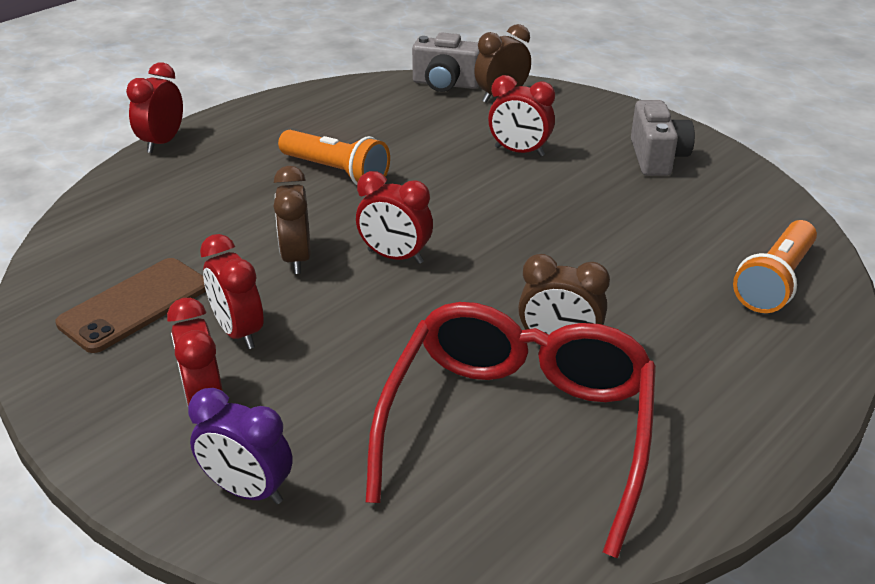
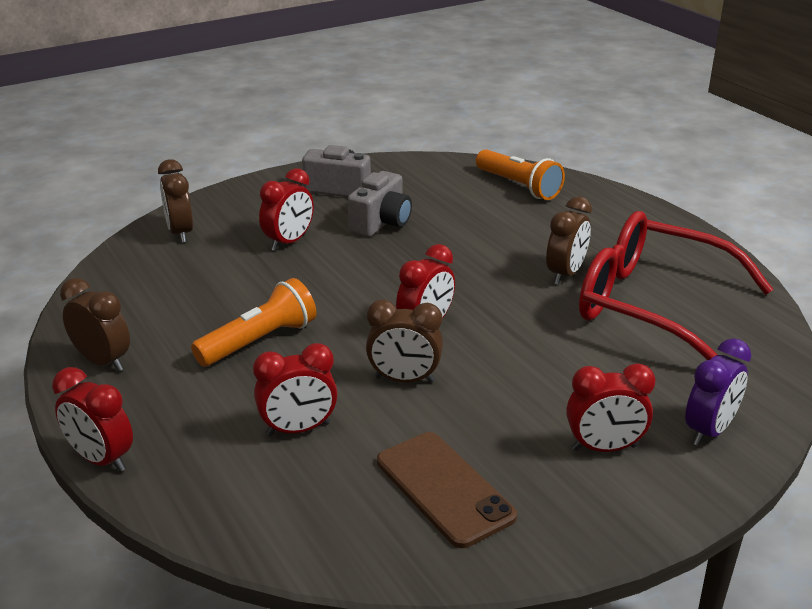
camera: 75 degrees left, 5 degrees down
(238, 332) = (508, 423): red clock -> red clock (298, 429)
(284, 113) = (103, 361): none -> brown clock
(446, 84) = (127, 256): grey camera -> grey camera (381, 223)

